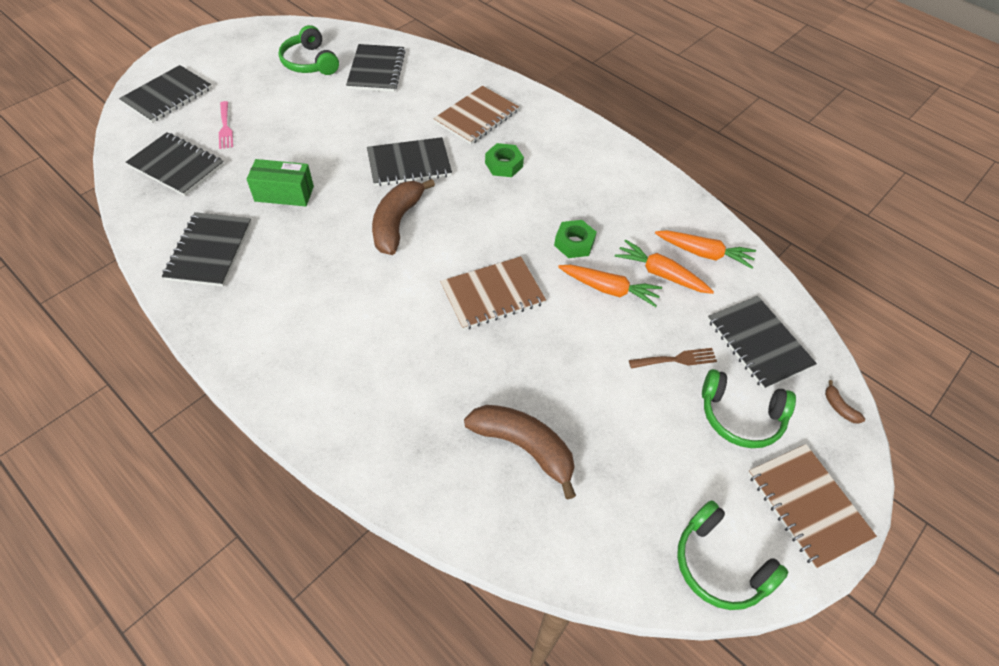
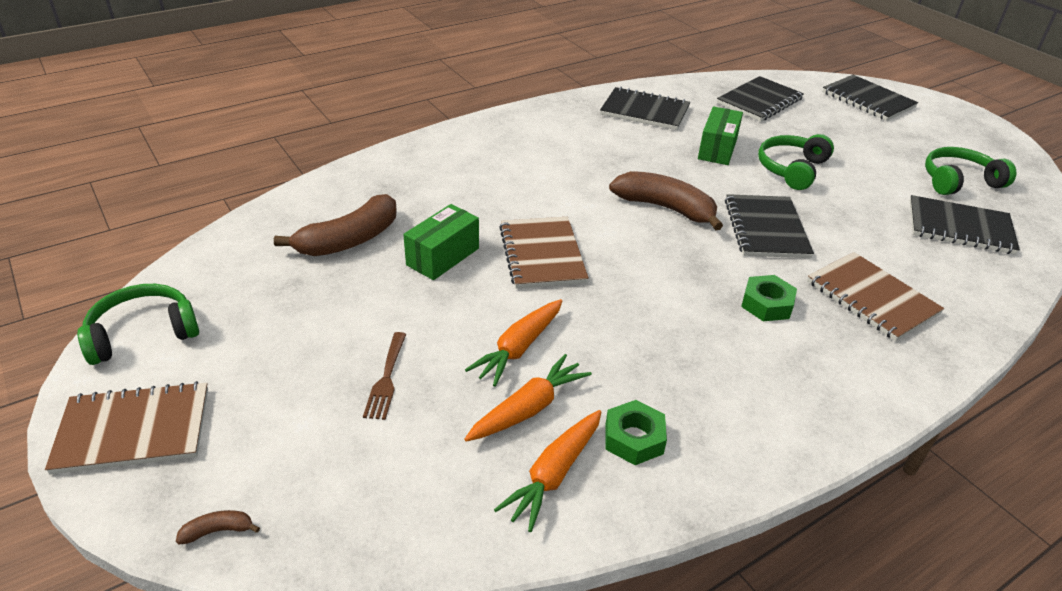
camera: 105 degrees right, 15 degrees down
(225, 127) = (821, 125): pink fork -> none
(521, 363) = (443, 256): none -> green box
(574, 243) = (606, 336): green nut -> green nut (634, 438)
(740, 416) = (277, 412): green headphones -> green headphones (791, 169)
(758, 343) = (367, 477): black notebook -> none

